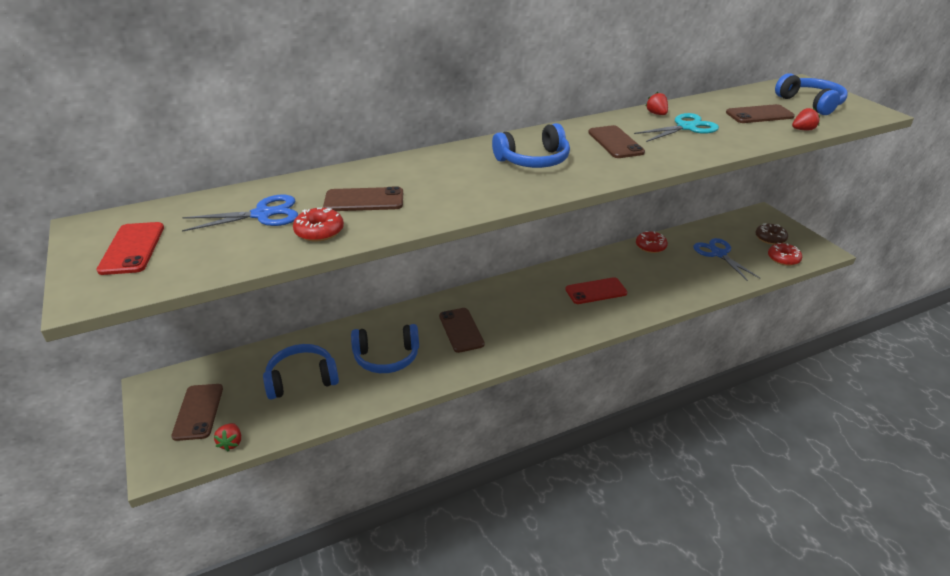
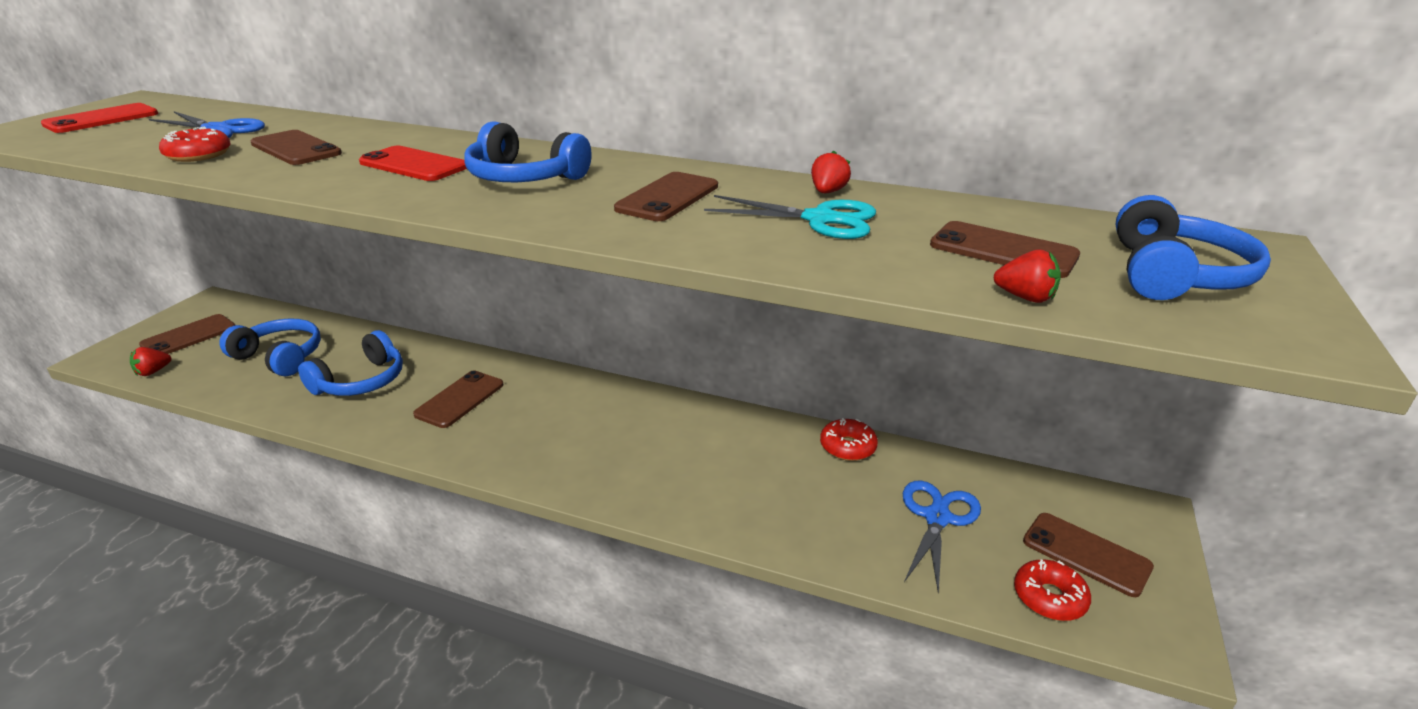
camera: 45 degrees right, 5 degrees down
(386, 357) = (361, 381): blue headphones -> blue headphones turned 90 degrees counterclockwise
(596, 291) = (666, 452): red phone -> red phone (414, 165)
(770, 238) = (1086, 554): brown donut -> brown phone

